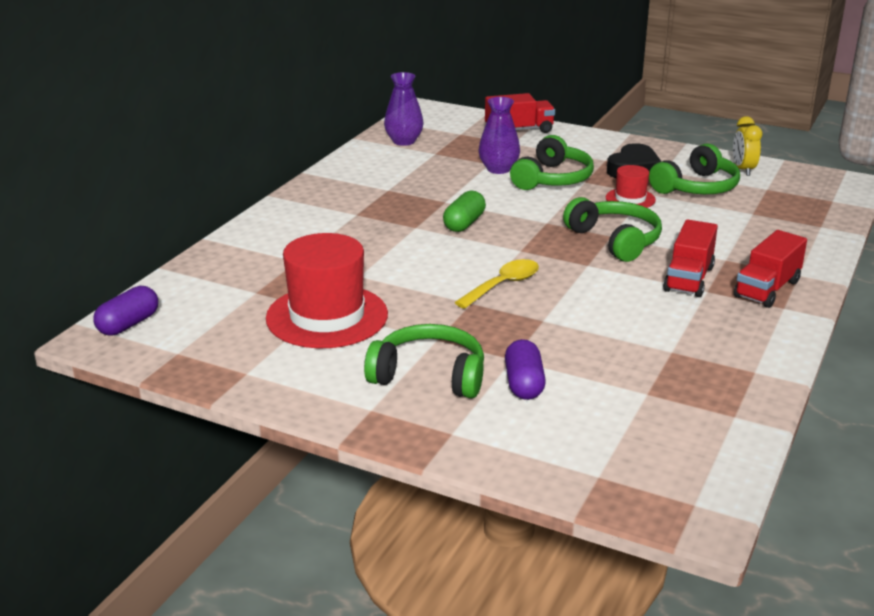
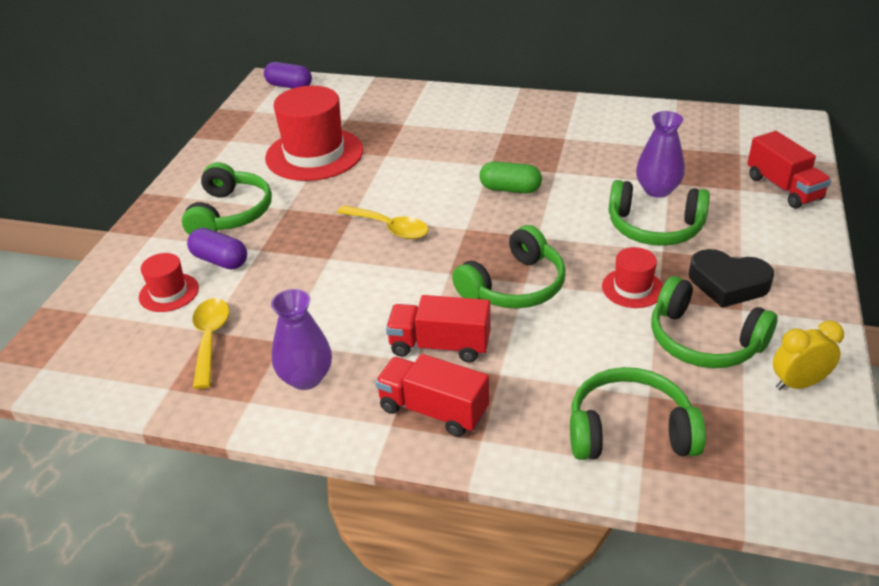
camera: 80 degrees right, 10 degrees up
(404, 141) = (690, 126): purple vase -> purple vase (306, 378)
(524, 384) = (220, 260): purple capsule -> purple capsule turned 45 degrees clockwise
(574, 418) = (169, 292): none -> red hat
(662, 391) = (210, 339): none -> yellow spoon
(788, 224) = (629, 431): none -> green headphones

